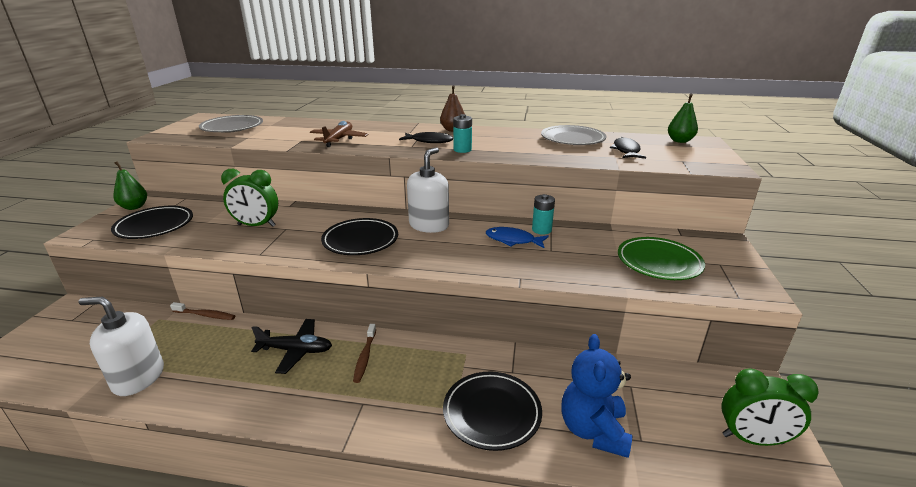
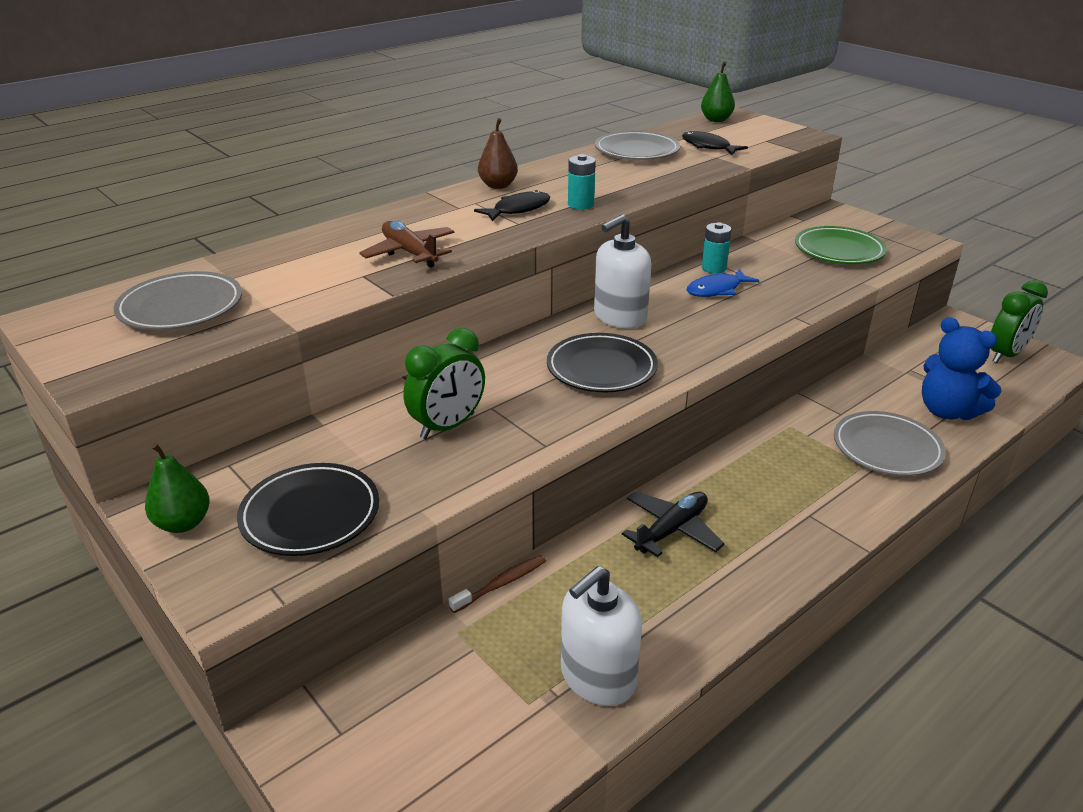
camera: 50 degrees left, 5 degrees up
(365, 357) = (733, 487): brown toothbrush -> none
(429, 225) = (620, 317): white soap dispenser -> white soap dispenser turned 105 degrees counterclockwise
(492, 413) = (887, 448): black plate -> grey plate

